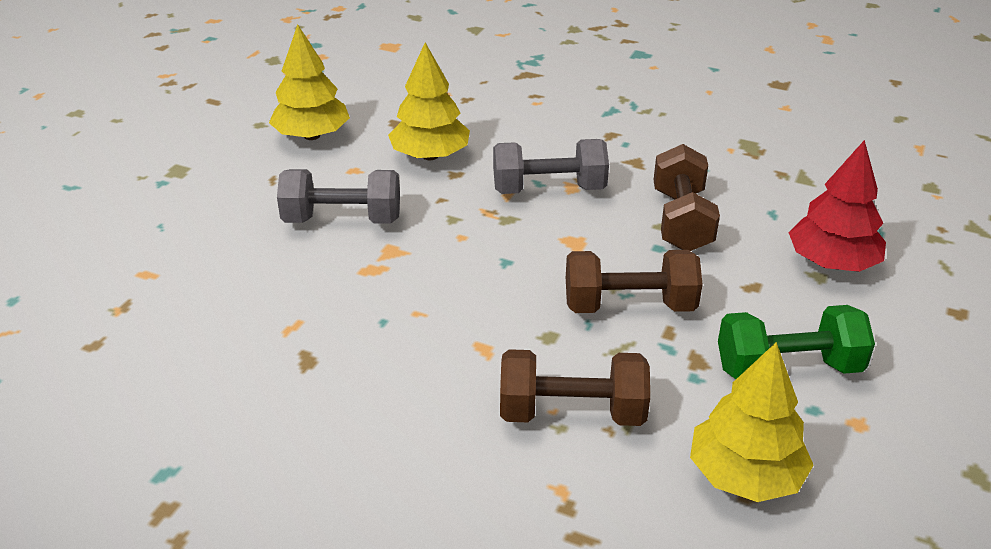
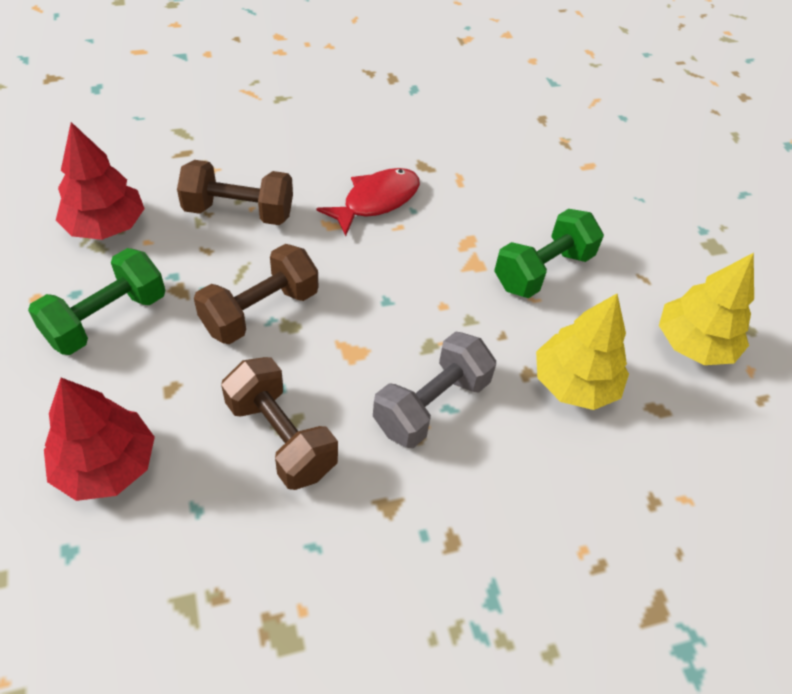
camera: 135 degrees right, 15 degrees up
(342, 220) = (542, 270): grey dumbbell -> green dumbbell
(408, 348) = (376, 201): none -> red fish
(572, 412) = (239, 212): brown dumbbell -> brown dumbbell turned 45 degrees clockwise
(745, 475) = (106, 226): yellow tree -> red tree

